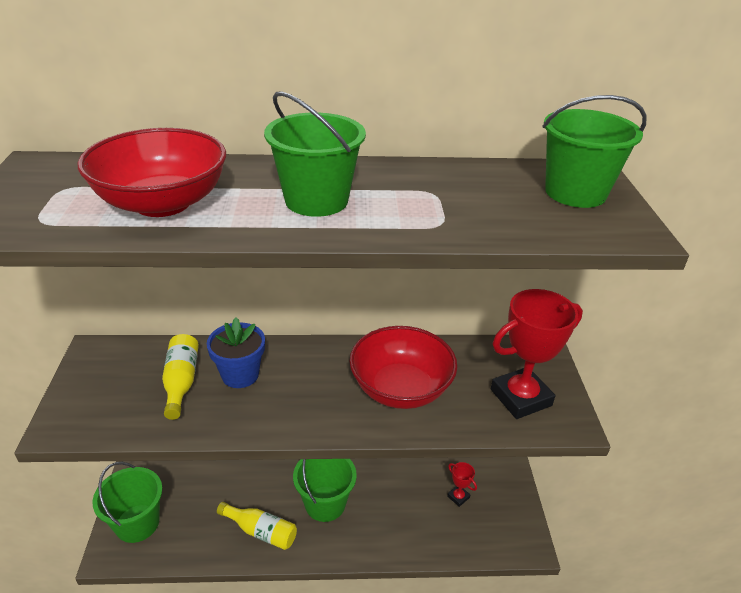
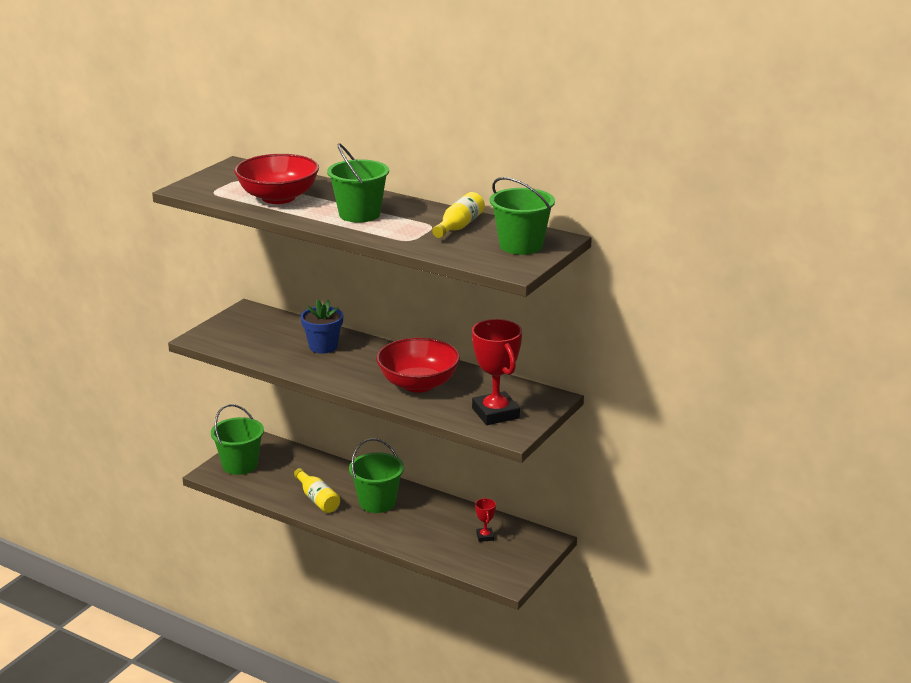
camera: 35 degrees right, 10 degrees down
(181, 382) = (284, 339): yellow bottle -> yellow bottle (459, 226)
(520, 397) = (495, 413): red trophy -> red trophy turned 60 degrees clockwise

